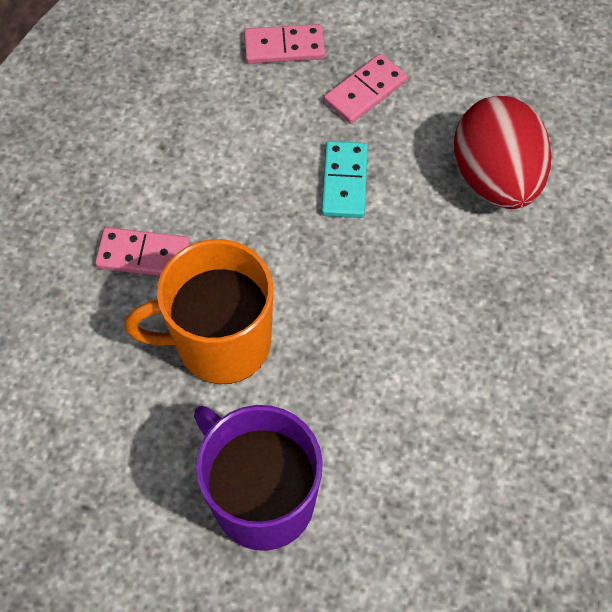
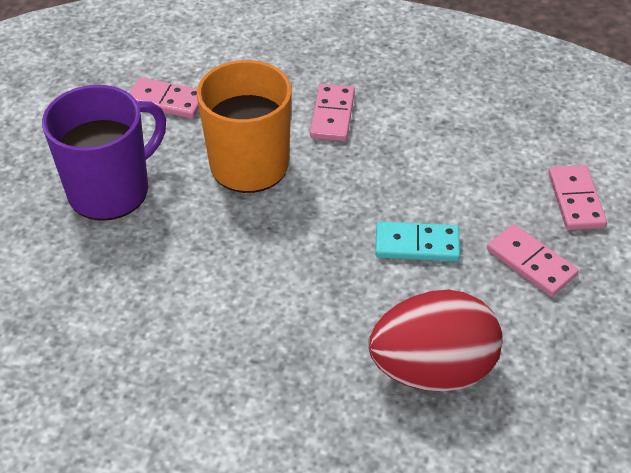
camera: 90 degrees right, 15 degrees down
(100, 448) = (166, 101): none -> pink domino

